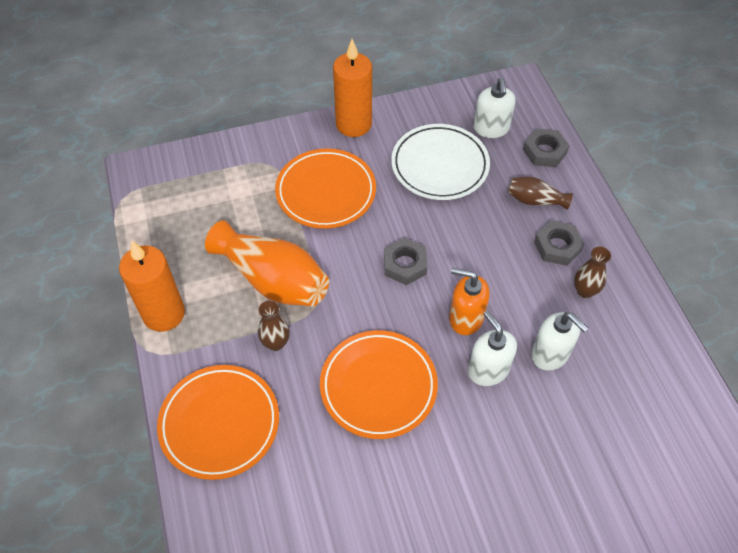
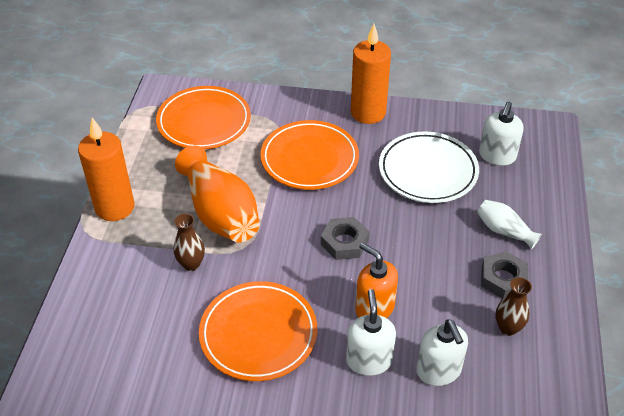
camera: 25 degrees right, 10 degrees down
(219, 423) = (105, 309): orange plate -> orange plate (204, 122)
(535, 200) = (504, 231): brown vase -> white vase
(545, 151) = (539, 192): grey nut -> none

